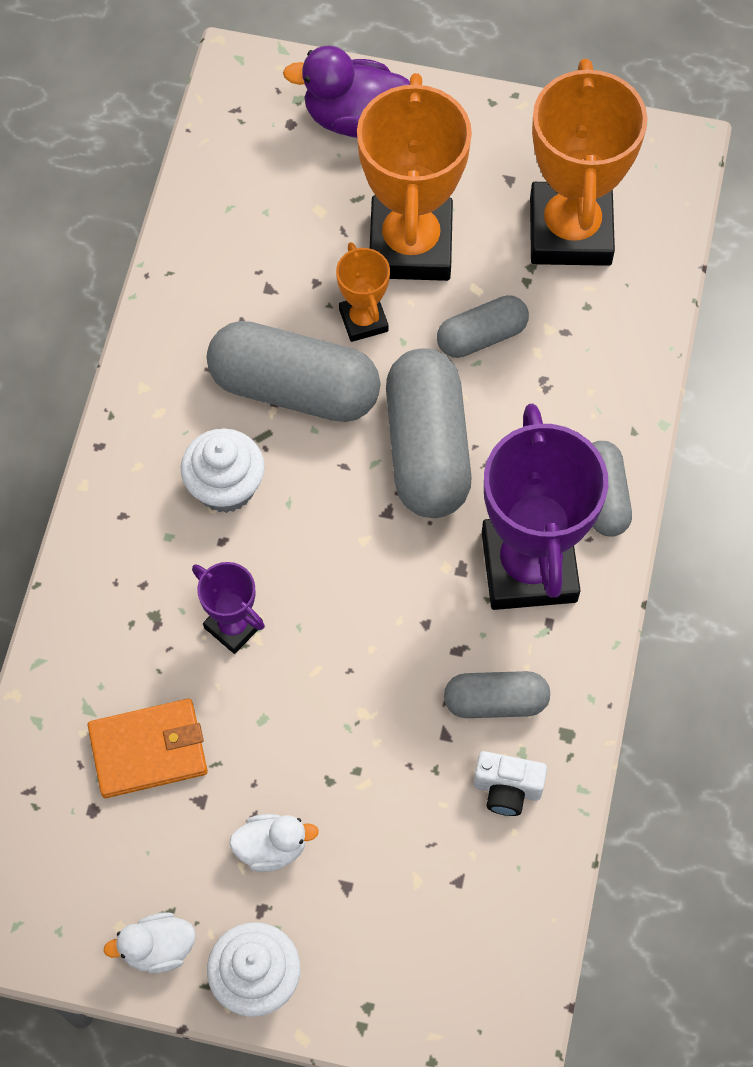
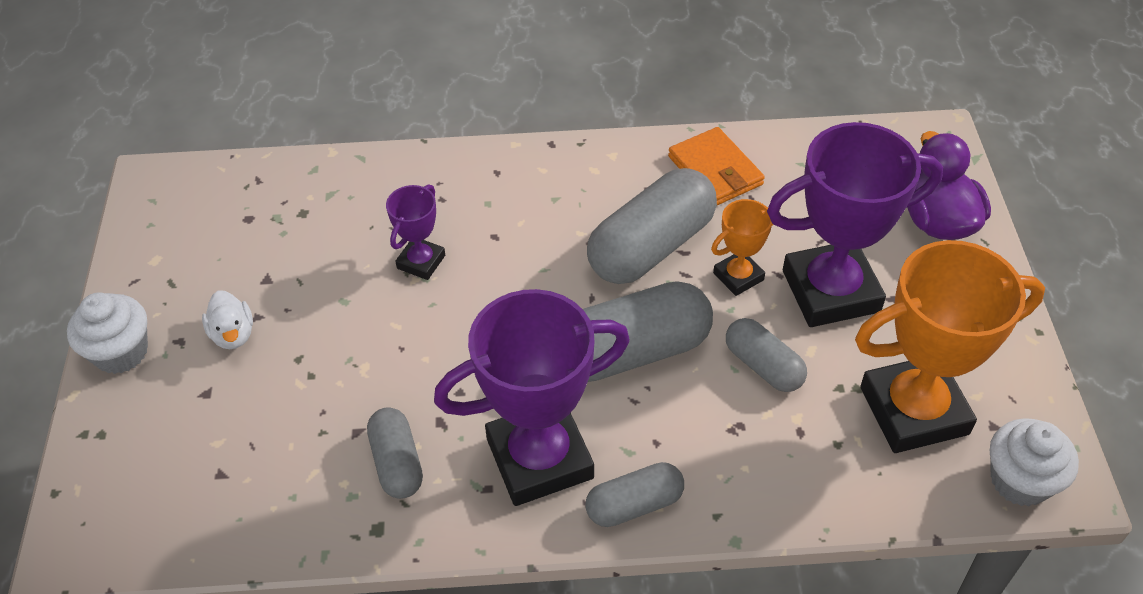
camera: 75 degrees right, 15 degrees down
(149, 750) = (303, 238): orange wallet -> orange wallet (715, 171)
(158, 948) = (141, 285): white duck -> none
(226, 487) = (543, 226): white cupcake -> white cupcake (1020, 481)
(294, 389) = (651, 247): grey capsule -> grey capsule turned 45 degrees clockwise
(410, 245) = (831, 291): orange trophy -> purple trophy
(507, 789) = (313, 492): white camera -> none

